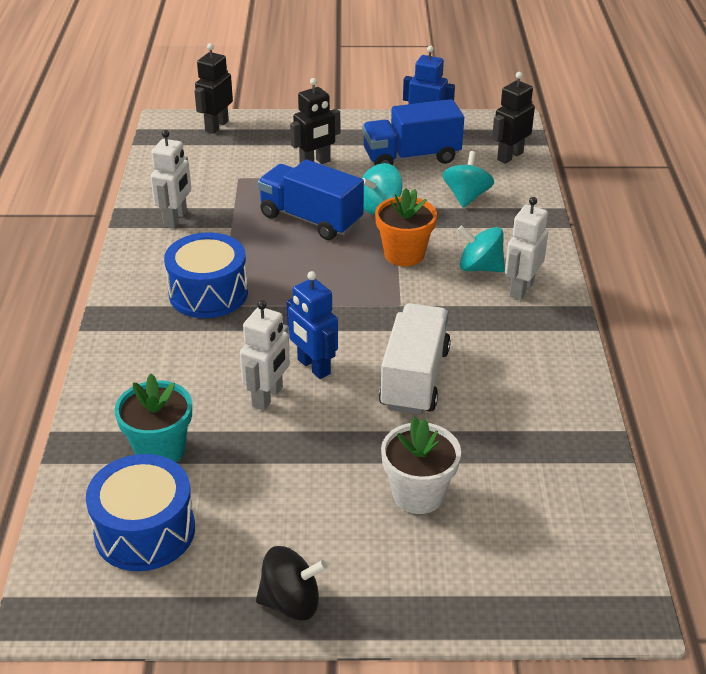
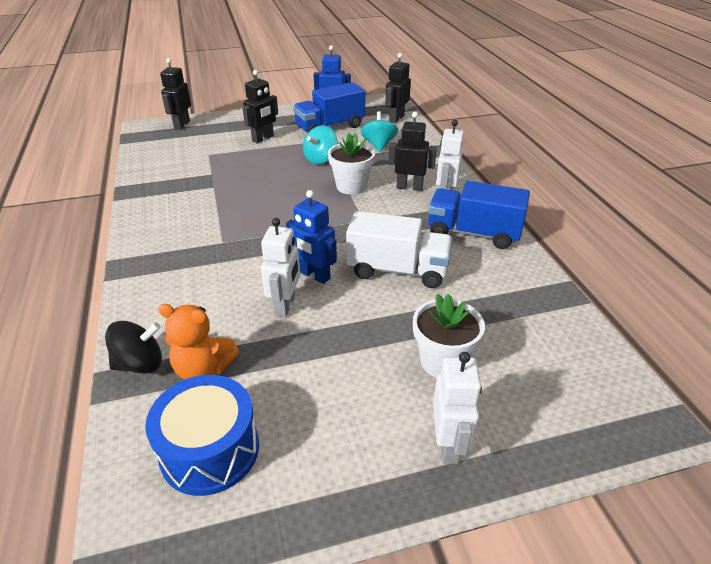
camera: 15 degrees left, 0 degrees up
(160, 450) = (203, 369): turquoise flower pot -> orange teddy bear
(176, 218) = (167, 187): white robot -> white robot (448, 444)
(208, 293) = (209, 235): blue drum -> none
(291, 602) = (374, 490): black spinning top -> black spinning top (140, 364)
(311, 219) = (273, 173): blue truck -> blue truck (473, 233)
(404, 254) = (351, 186): orange flower pot -> white flower pot
(414, 378) = (397, 270): white truck -> white truck turned 105 degrees clockwise
(480, 267) = (409, 187): turquoise spinning top -> black robot

